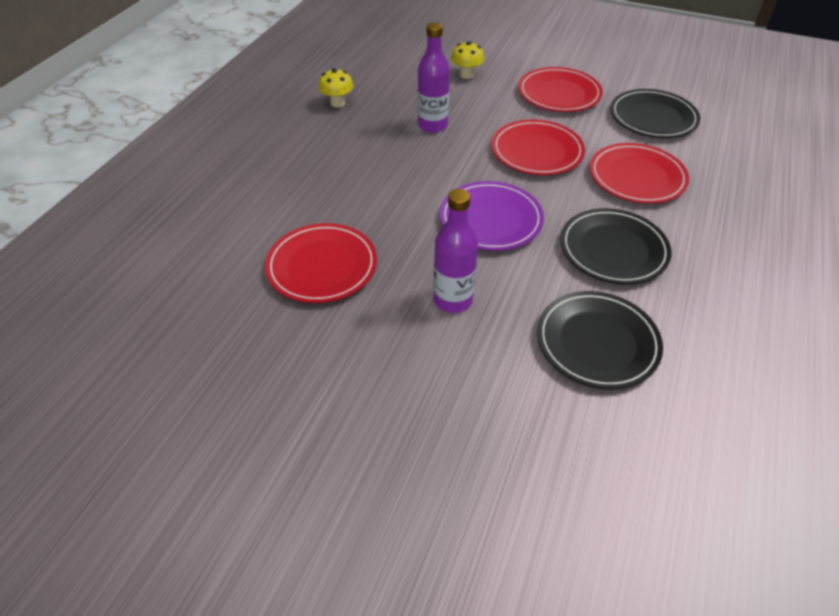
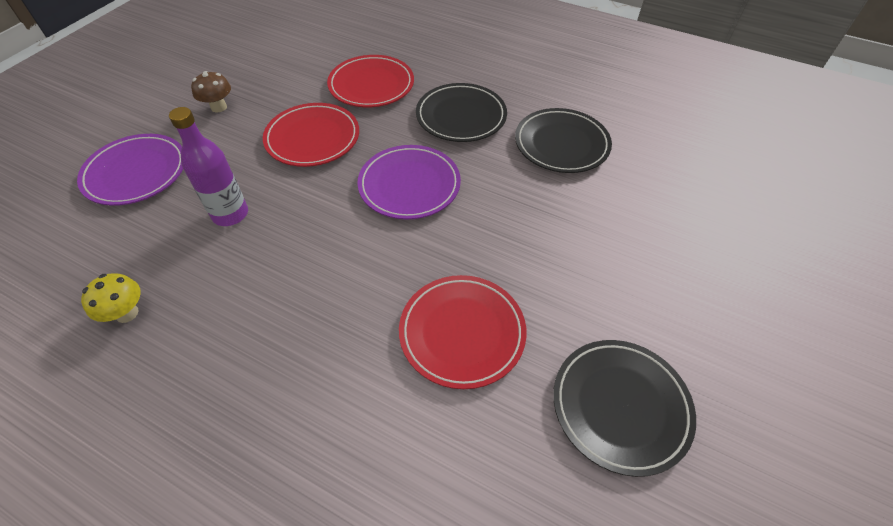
camera: 85 degrees left, 5 degrees up
(453, 300) = (515, 224): purple bottle -> none
(466, 75) = (136, 173): yellow mushroom -> purple plate
(559, 94) = (219, 107): red plate -> brown mushroom
(653, 118) = (289, 58): black plate -> black plate (620, 406)

